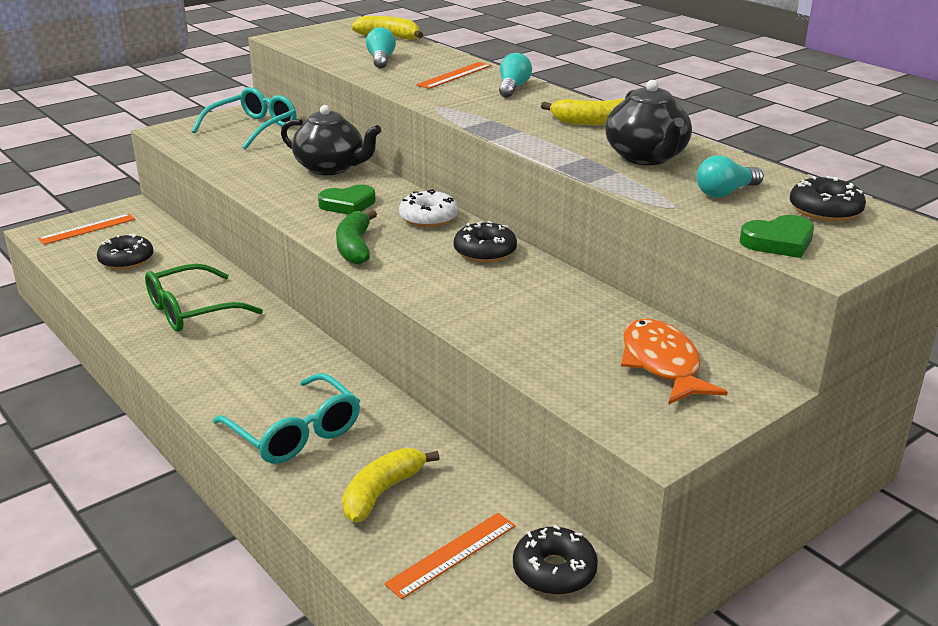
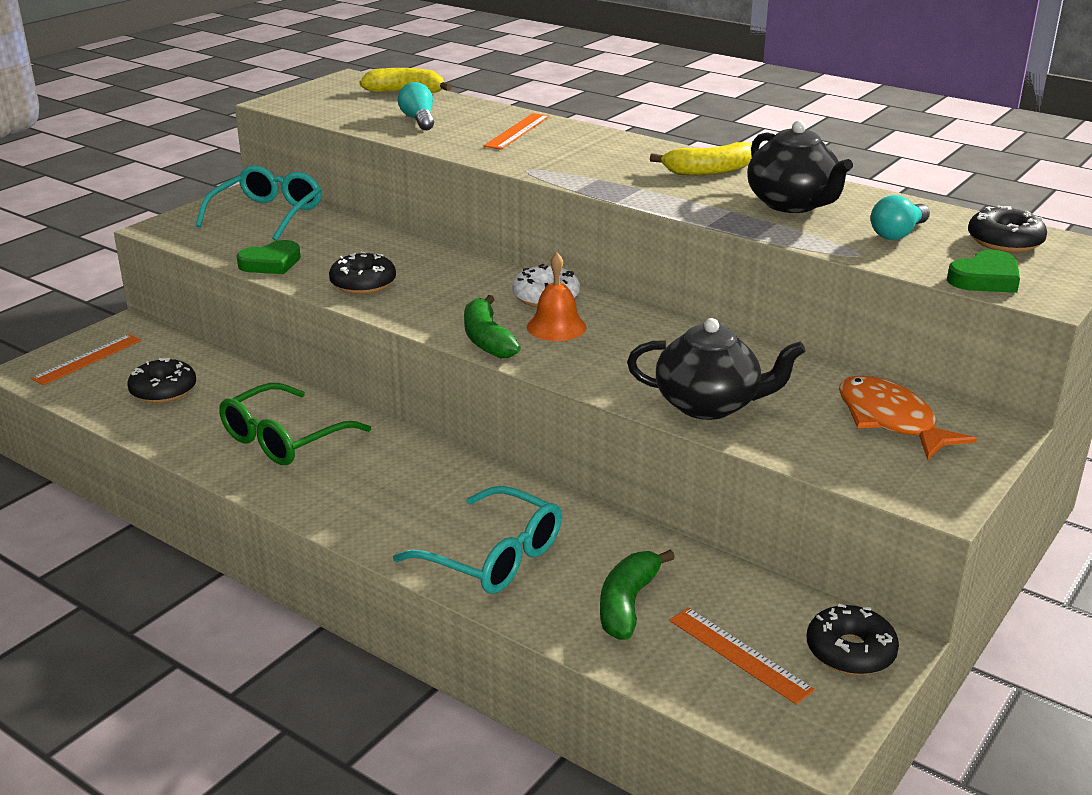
camera: 15 degrees left, 0 degrees up
(331, 168) = (394, 252): black teapot -> black teapot (709, 405)
(348, 204) = (444, 292): green heart -> green heart (271, 263)
(382, 492) = (628, 604): yellow banana -> green banana
(420, 244) = (556, 327): none -> orange bell
(452, 554) = (739, 654): orange ruler -> orange ruler turned 75 degrees counterclockwise
(485, 252) = (632, 327): black donut -> black donut (363, 283)
(513, 88) = (593, 140): turquoise light bulb -> none

